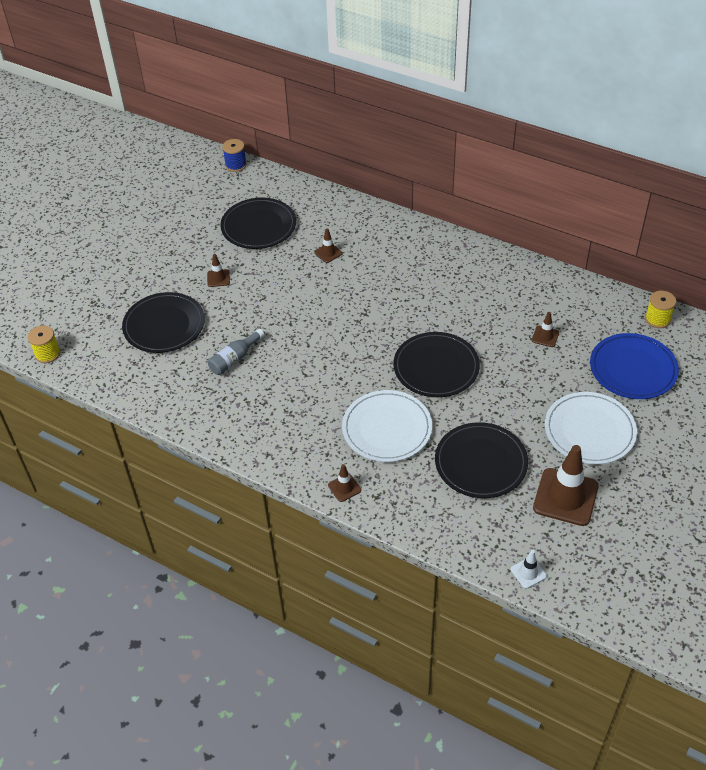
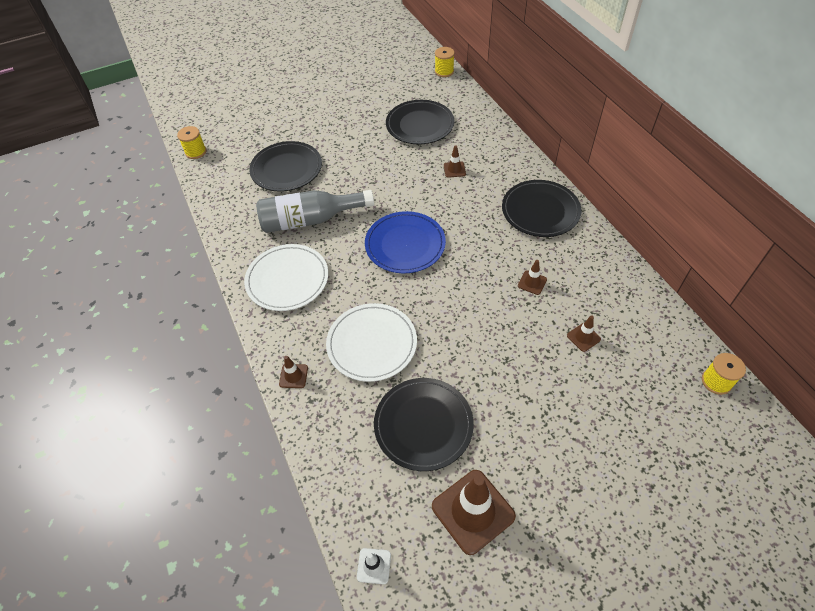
camera: 35 degrees right, 5 degrees up
(218, 278) = (355, 151): brown traffic cone -> brown traffic cone (532, 282)
(234, 359) = (310, 220): grey bottle -> grey bottle, size x1.87
(236, 165) = (444, 71): blue spool -> yellow spool
(436, 367) = (459, 312): black plate -> black plate (540, 211)
(589, 430) = (552, 457): white plate -> white plate (287, 279)
(633, 369) = (648, 419): blue plate -> blue plate (405, 244)

